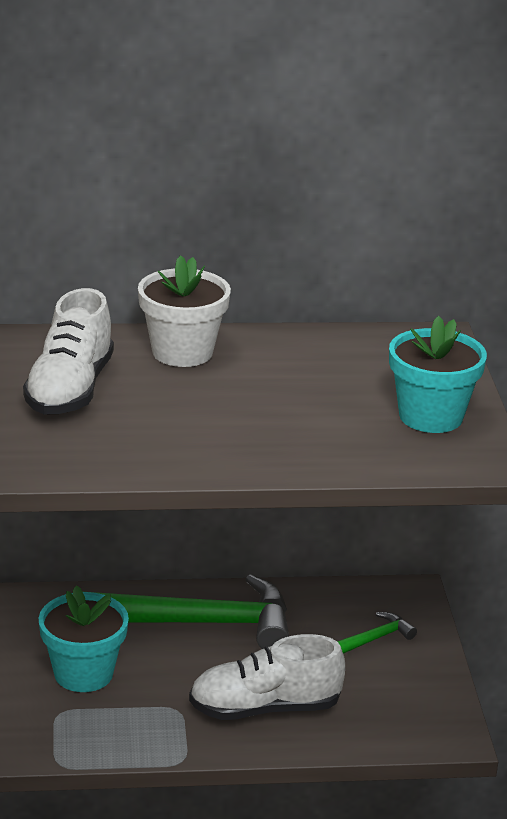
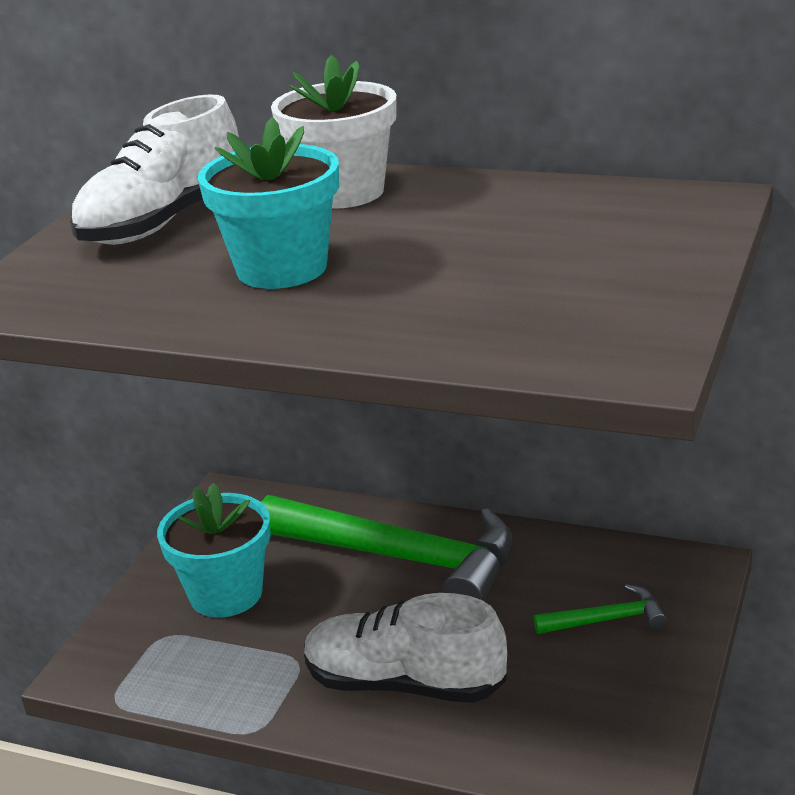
camera: 30 degrees right, 0 degrees up
(430, 416) = (604, 295): turquoise flower pot -> turquoise flower pot (282, 269)

